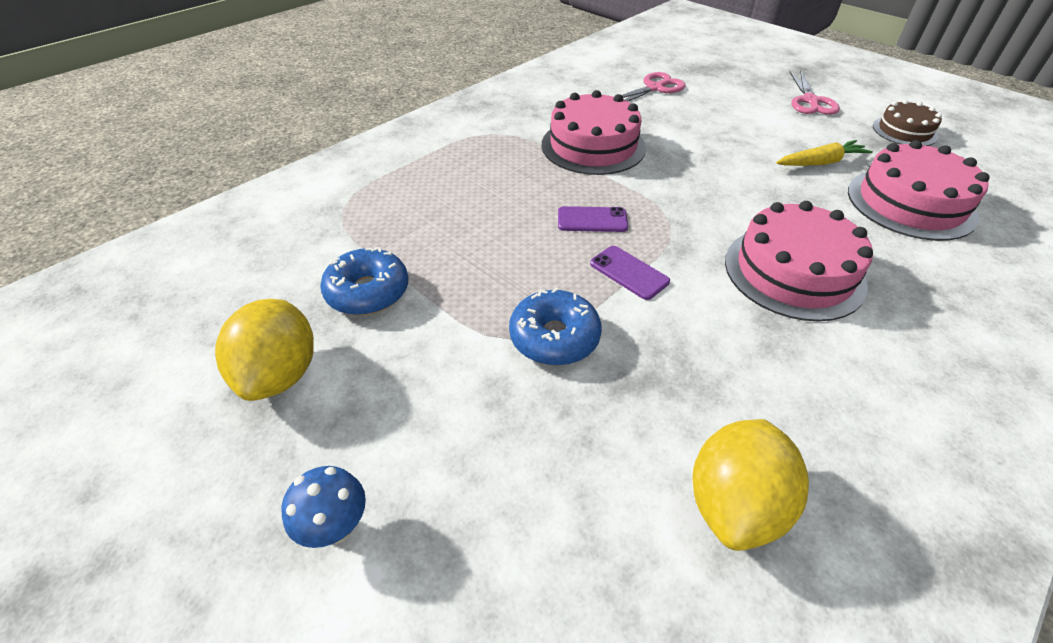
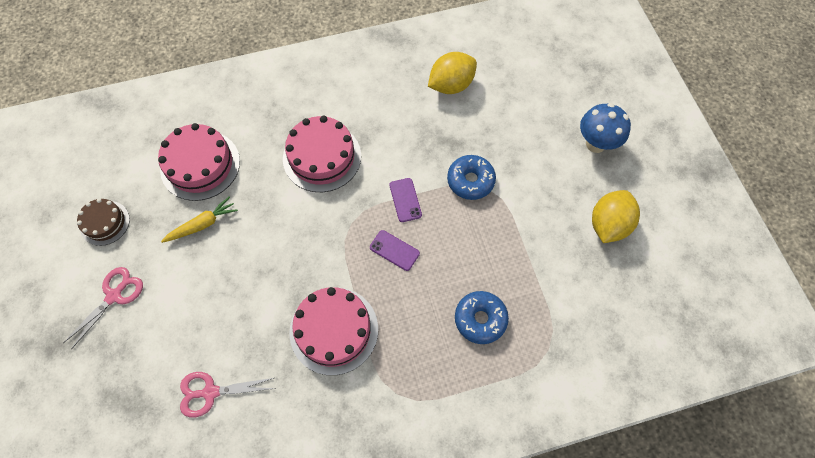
camera: 150 degrees left, 20 degrees up
(336, 527) = (595, 144): blue mushroom -> blue mushroom, size x1.57
(368, 292) = (552, 258): blue donut -> blue donut (480, 319)
(820, 162) = (202, 224): yellow carrot -> yellow carrot turned 135 degrees clockwise

